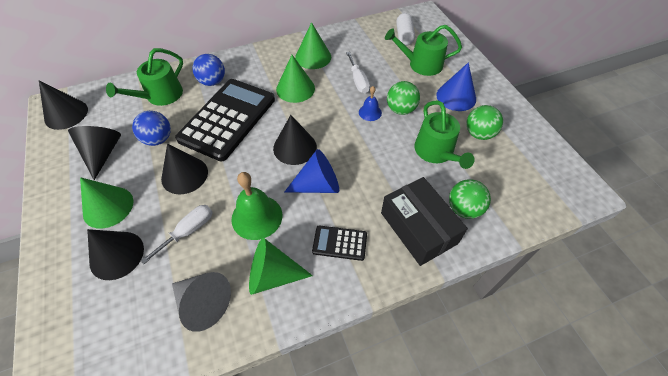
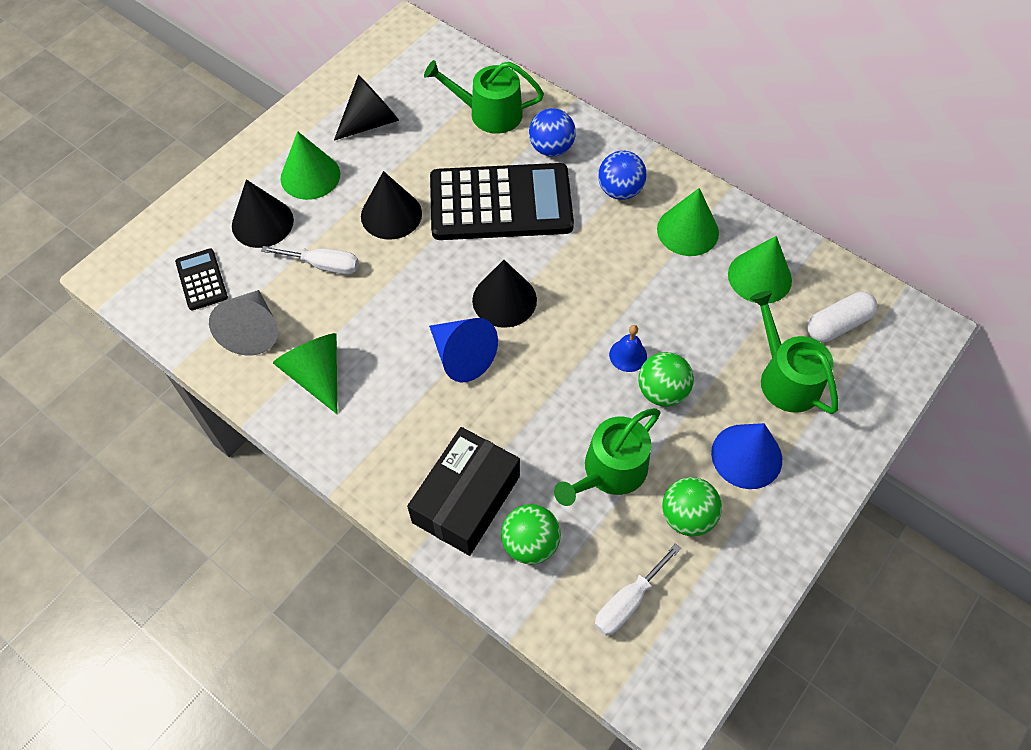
camera: 60 degrees right, 5 degrees up
(66, 114) = (401, 50): black cone -> none
(158, 139) = (423, 157): blue ball -> blue ball (619, 191)
(257, 217) = (379, 318): green bell -> none
(295, 89) = (607, 244): green cone -> green cone (759, 277)
(339, 243) = (393, 421): black calculator -> black calculator (201, 280)
(358, 81) = (681, 311): white screwdriver -> white screwdriver (627, 602)

